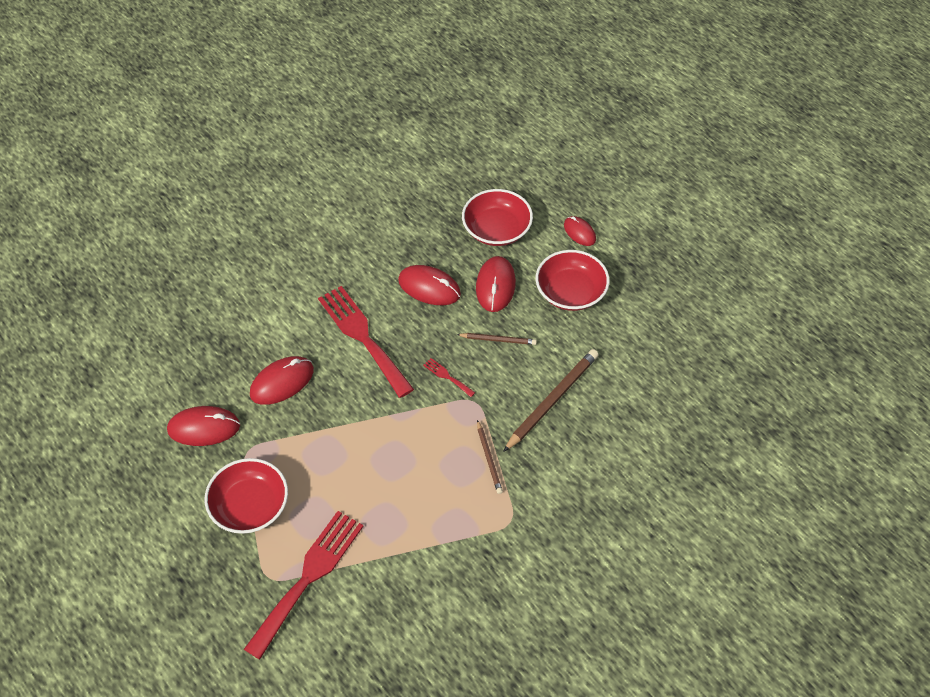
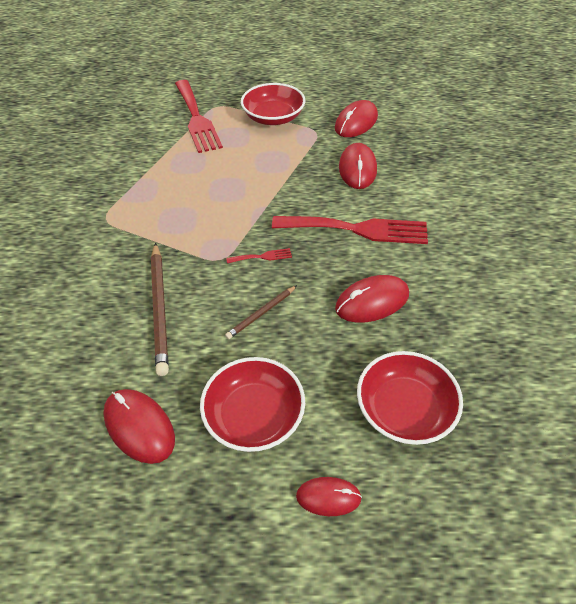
camera: 130 degrees right, 5 degrees down
(489, 458) = (163, 237): brown pencil -> none
(495, 286) = (326, 354): red mouse -> red mouse (139, 427)

